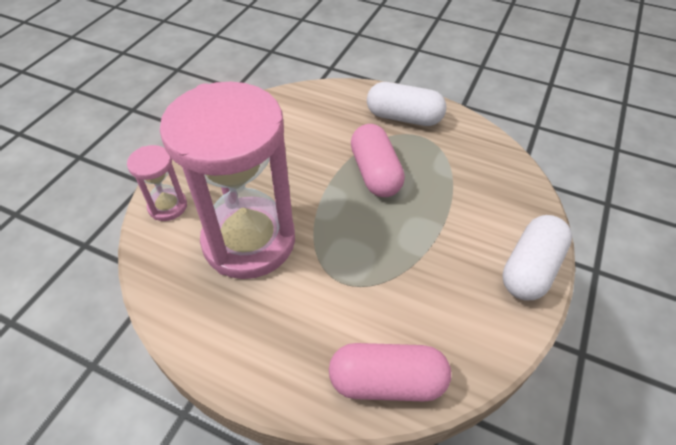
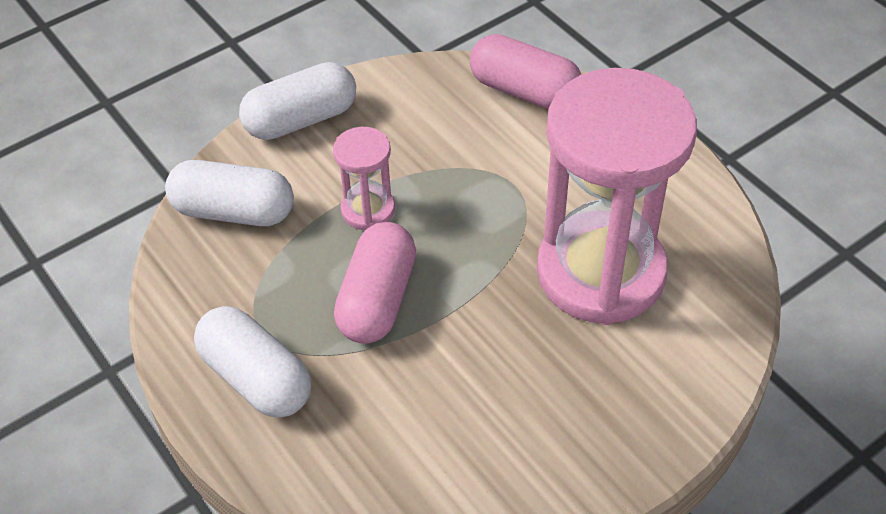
camera: 150 degrees left, 0 degrees up
(167, 206) = (698, 368): pink hourglass -> pink hourglass (368, 210)
(501, 187) = (233, 211): none -> white capsule

